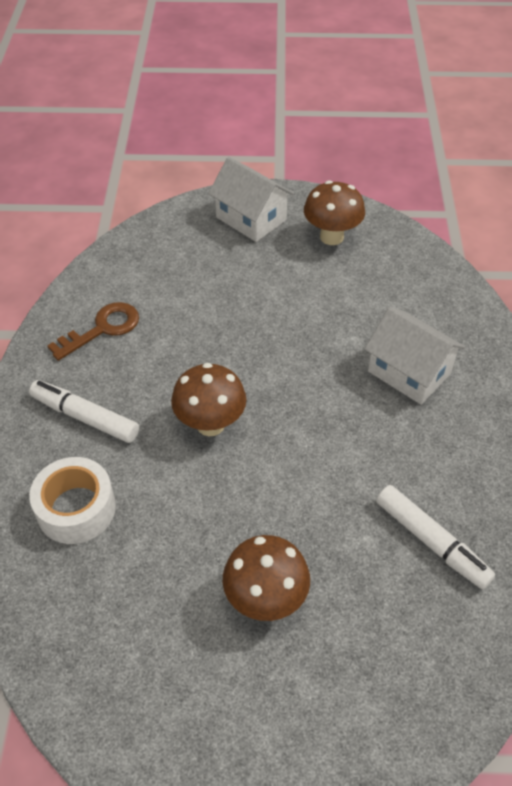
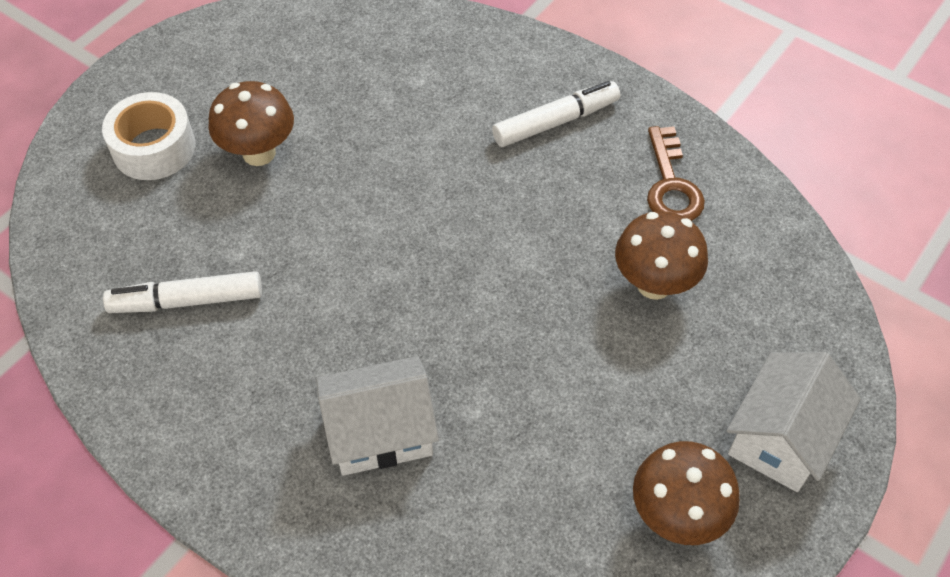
camera: 125 degrees right, 5 degrees up
(76, 508) = (457, 76): white tape -> white tape (154, 148)
(210, 424) = (466, 209): brown mushroom -> brown mushroom (654, 284)
(251, 218) = (781, 438): white house -> white house turned 45 degrees counterclockwise

